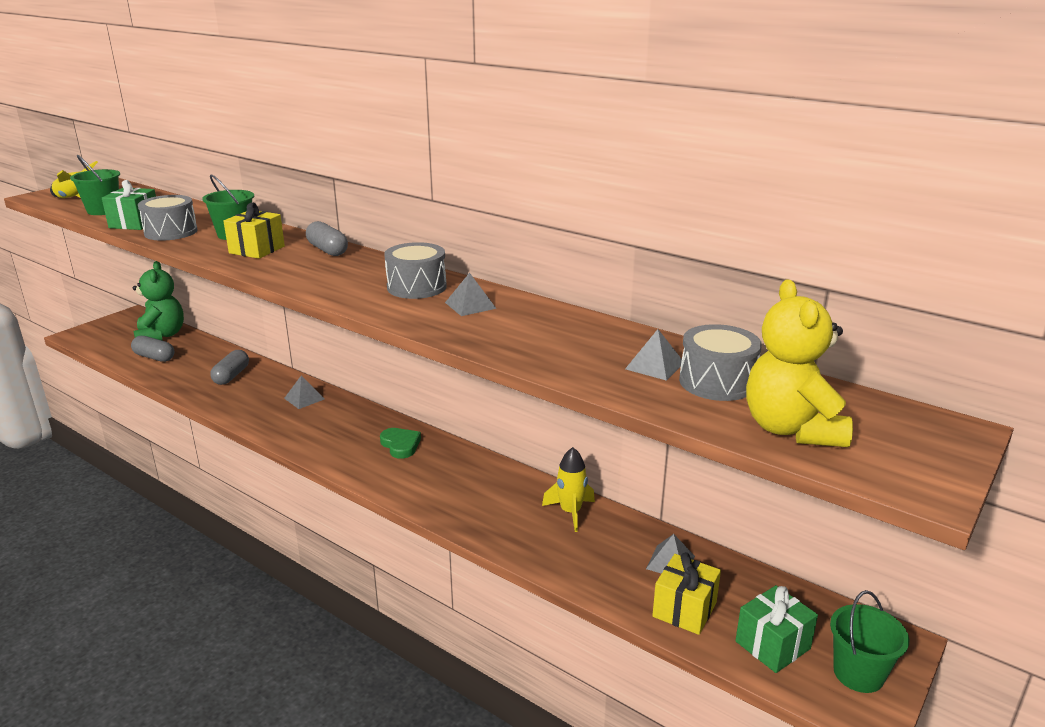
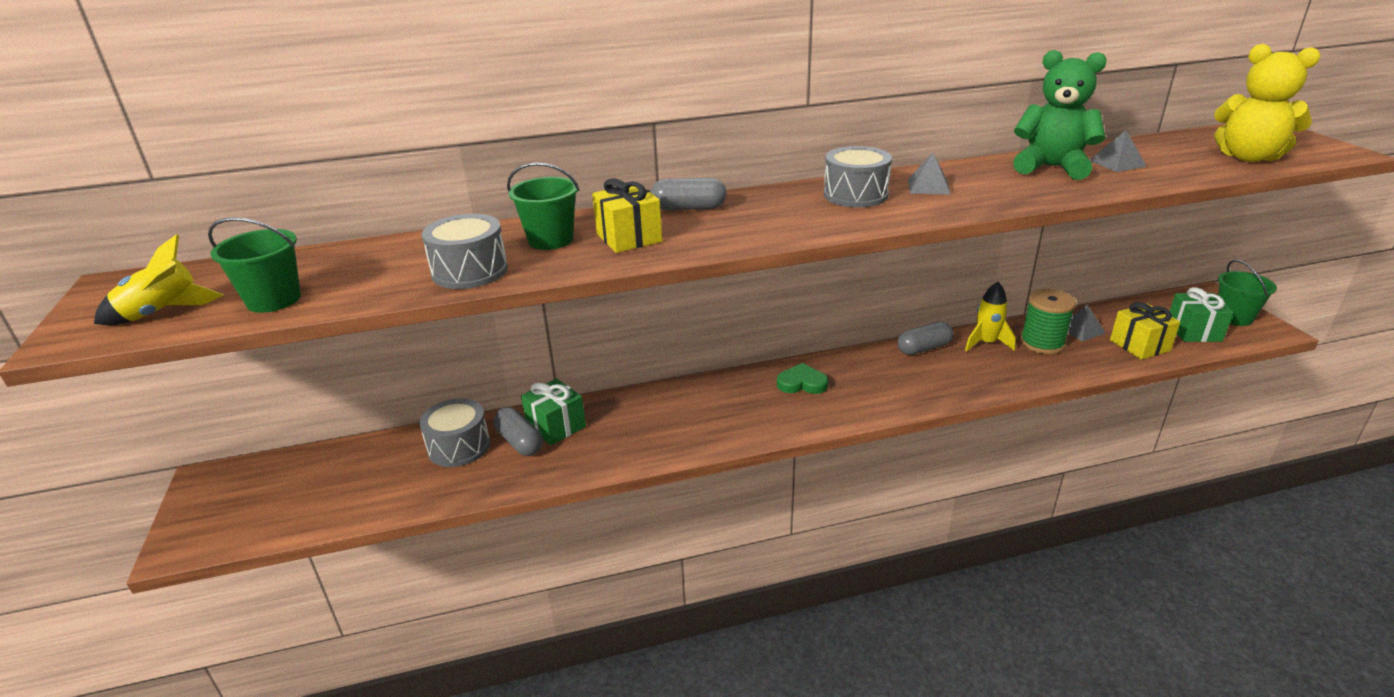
camera: 50 degrees left, 5 degrees up
(135, 223) = (384, 287): green gift -> green gift (556, 426)
(154, 357) = (377, 488): grey capsule -> grey capsule (924, 348)
(161, 336) = (320, 469): green teddy bear -> green teddy bear (1051, 167)
(304, 398) = (641, 409): grey pyramid -> none
(610, 544) = (1042, 343): none -> green spool
(717, 382) = (1160, 155): grey drum -> grey drum (459, 447)

